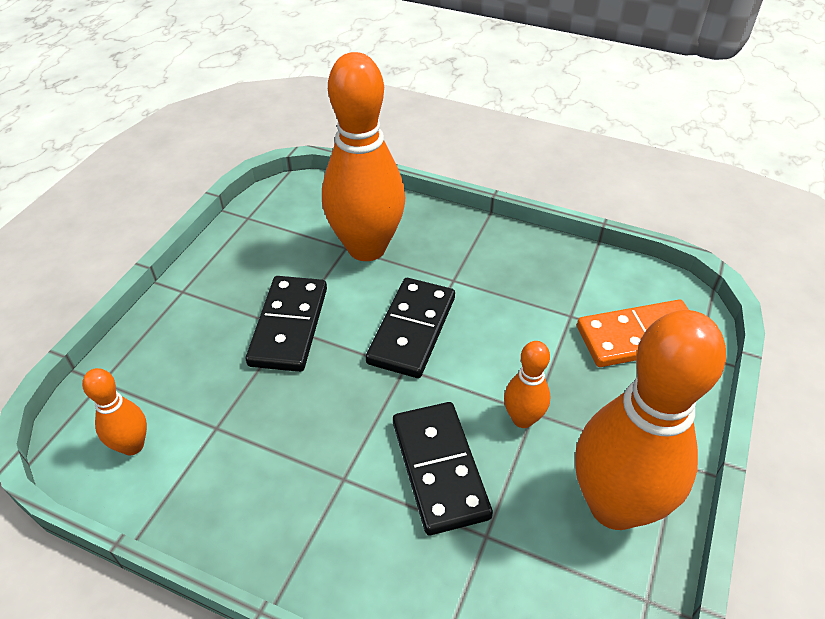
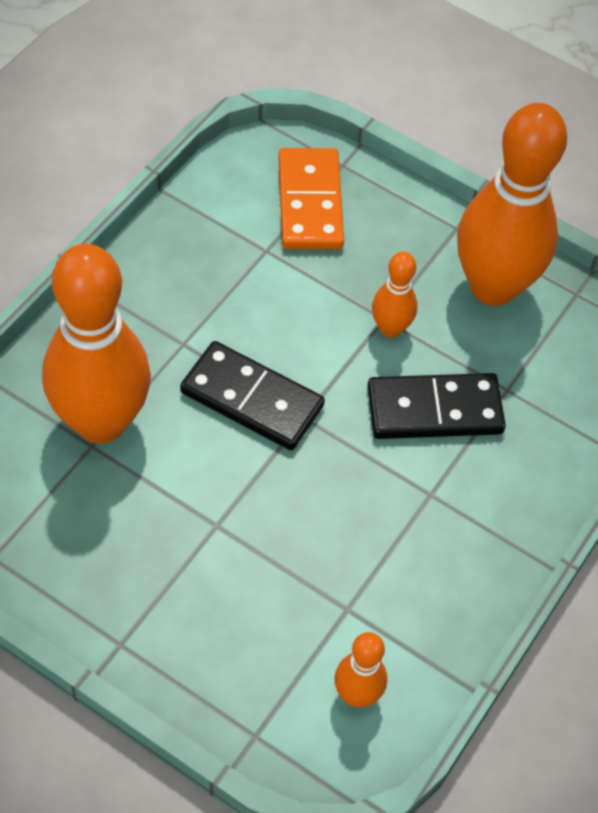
camera: 85 degrees left, 10 degrees up
(289, 326) = (215, 523): black domino -> none

